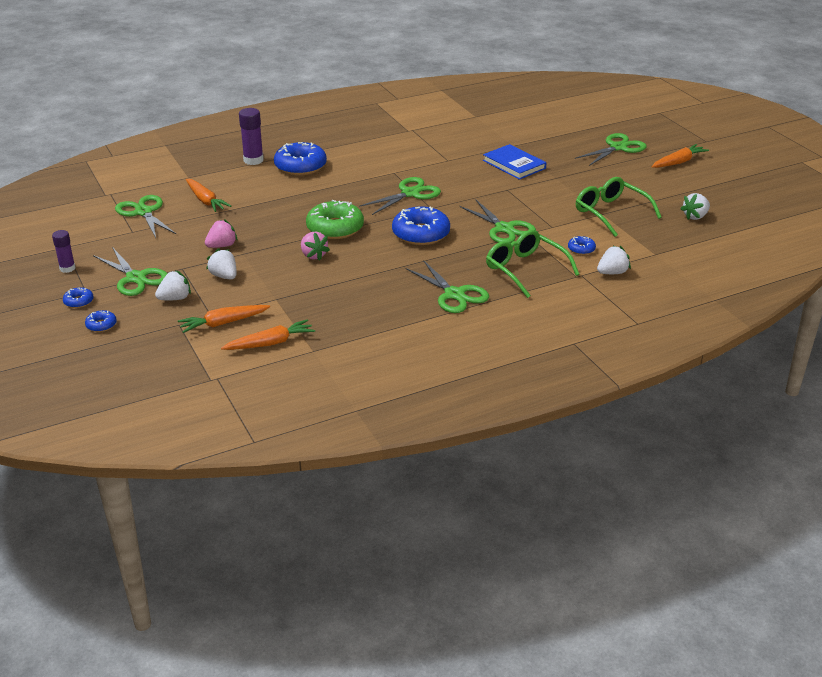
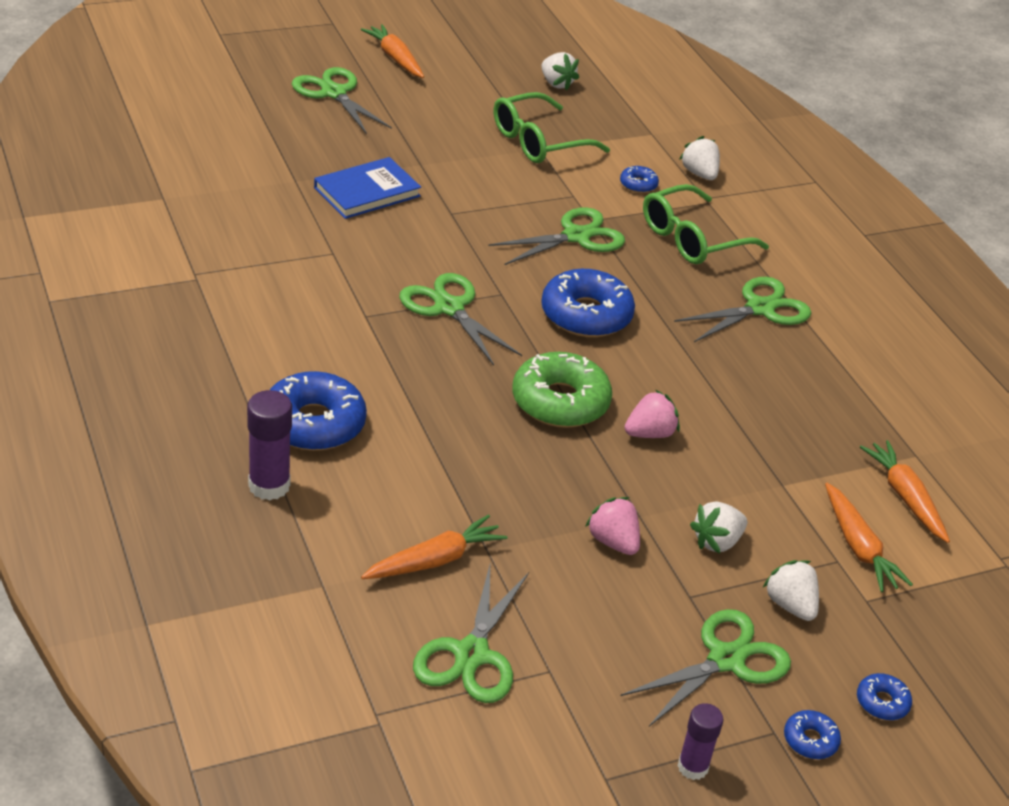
camera: 90 degrees left, 5 degrees up
(144, 212) = (471, 654): green scissors -> green scissors turned 45 degrees counterclockwise

